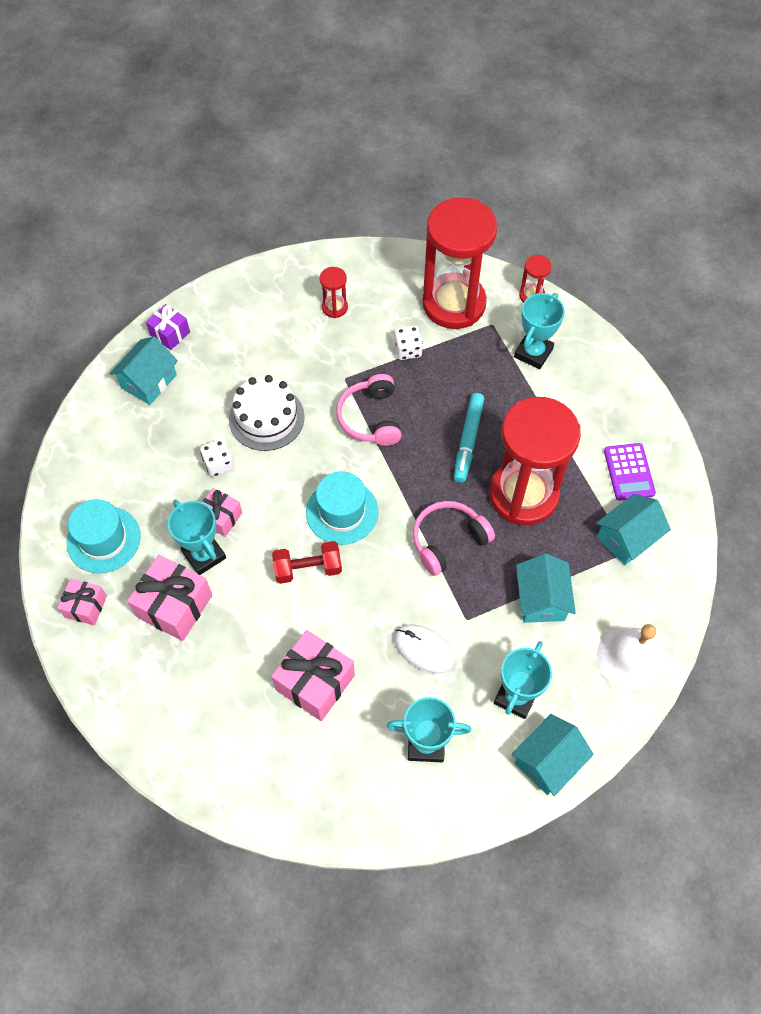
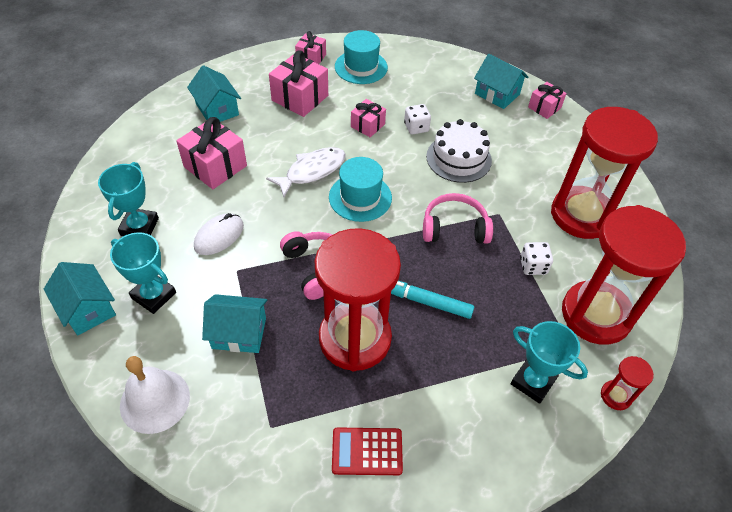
camera: 95 degrees right, 10 degrees down
(170, 334) = (544, 107): purple gift -> pink gift
(204, 555) = (337, 115): turquoise trophy -> none
(308, 569) = (312, 171): red dumbbell -> white fish
(335, 307) = (581, 215): red hourglass -> red hourglass, size x2.45
(627, 538) = (286, 429): turquoise house -> turquoise house (217, 109)
(629, 472) = (367, 451): purple calculator -> red calculator

